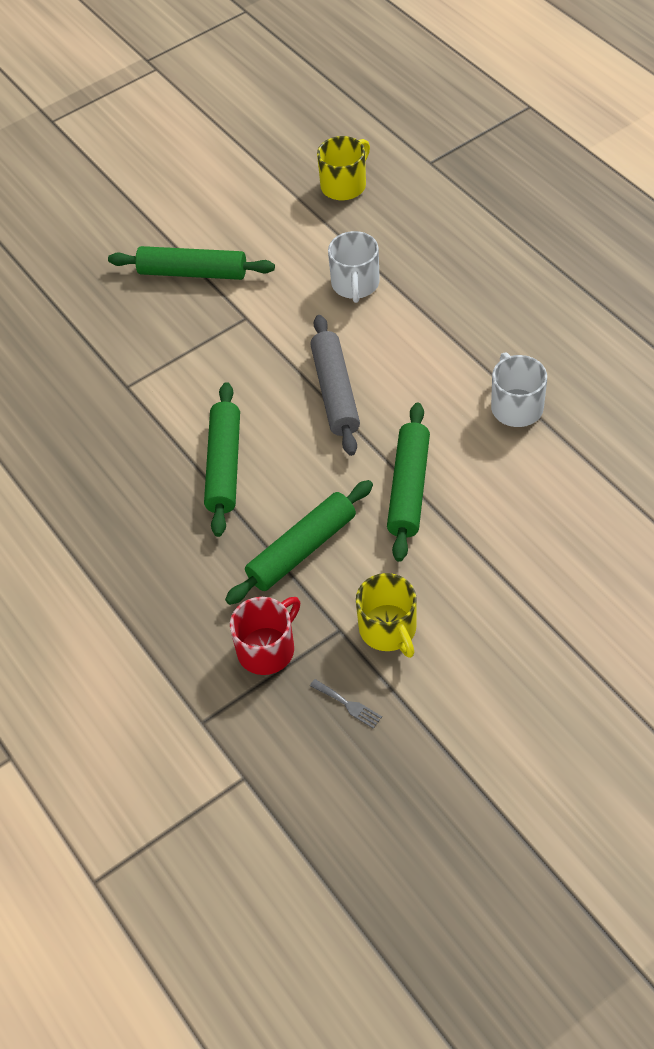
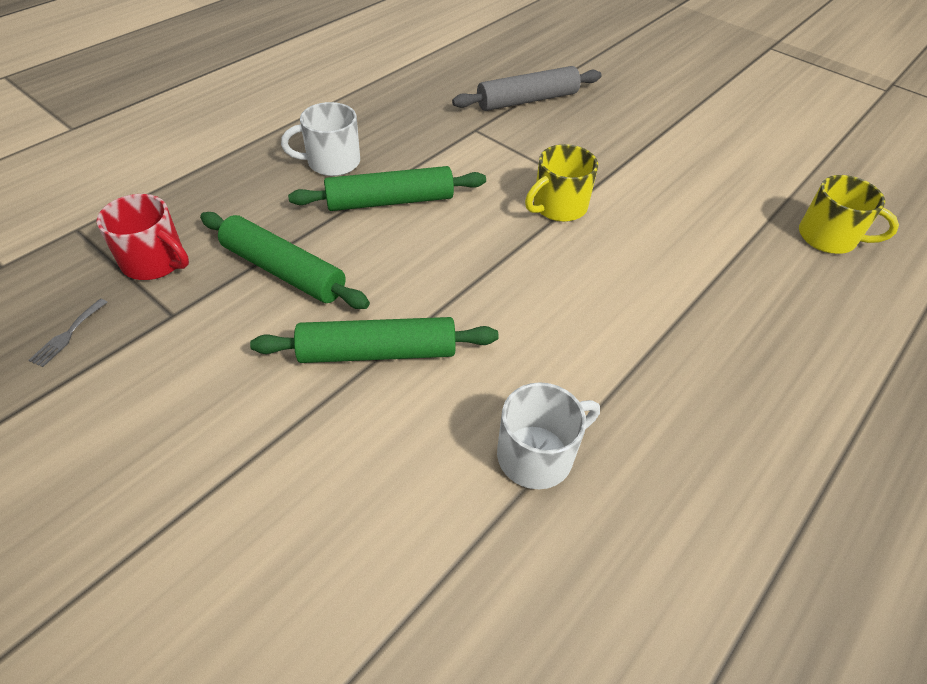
camera: 70 degrees right, 5 degrees down
(193, 273) = (633, 148): green rolling pin -> none
(335, 392) = (509, 269): grey rolling pin -> grey rolling pin (527, 100)
(355, 284) = (679, 265): white mug -> white mug (332, 162)
(388, 629) = (166, 358): yellow mug -> yellow mug (558, 206)

